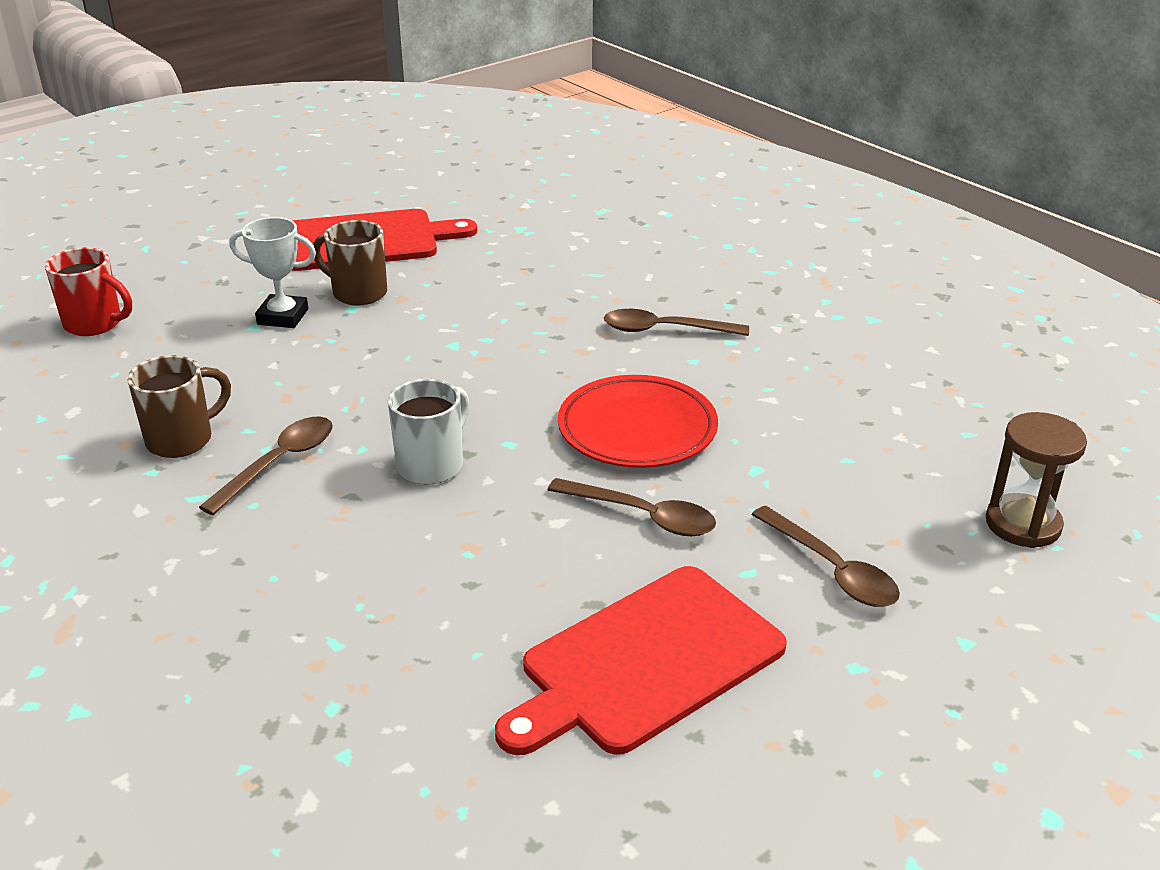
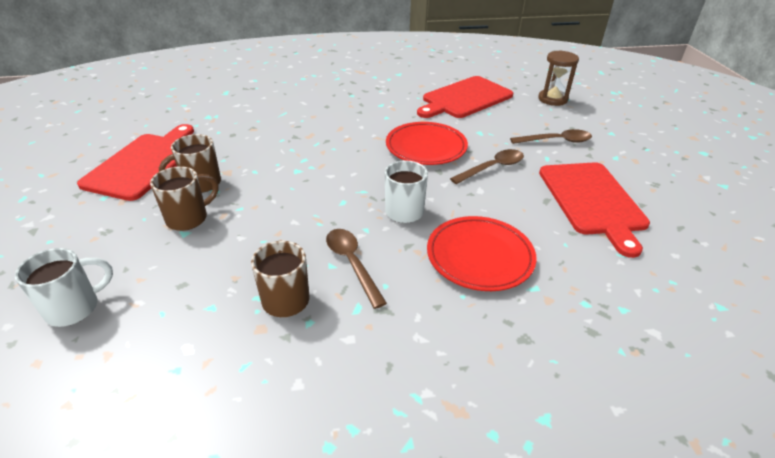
camera: 60 degrees left, 5 degrees up
(95, 324) = (75, 308): red mug -> white mug
(283, 317) = (189, 218): white trophy -> brown mug
(373, 569) = (479, 256): none -> red plate
(664, 330) = (354, 115): brown spoon -> none
(872, 416) = (465, 98): none -> red cutting board

